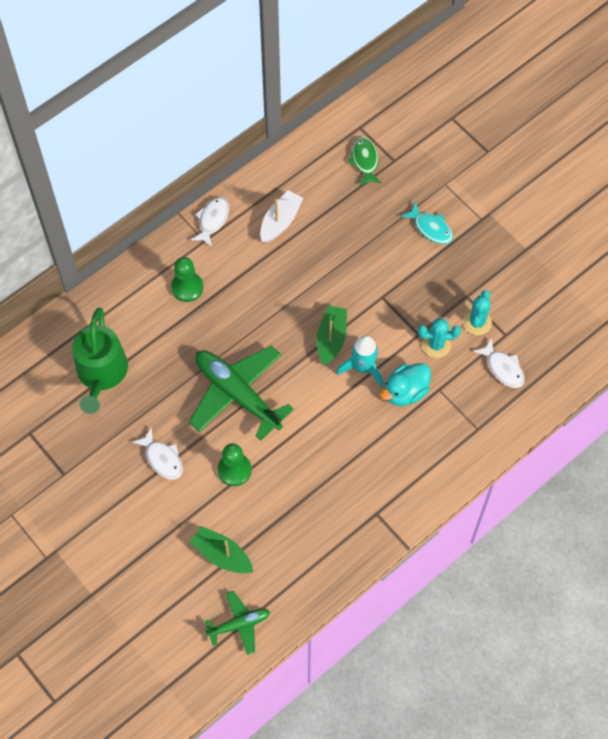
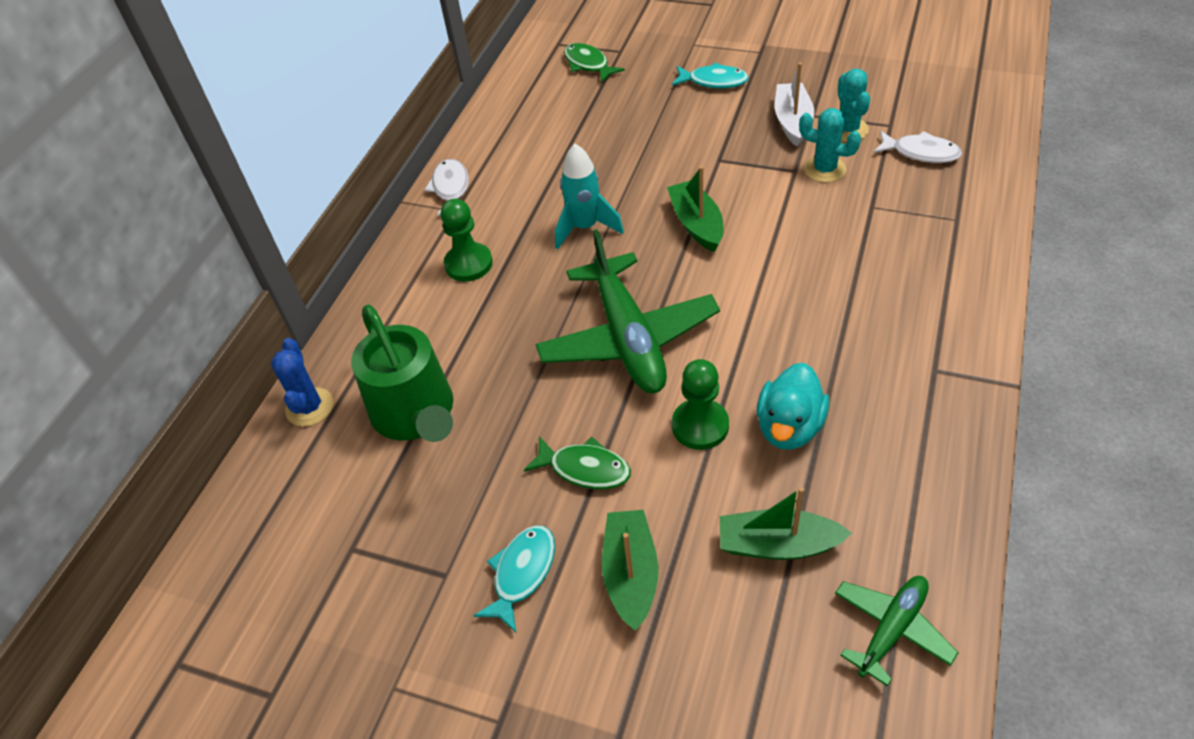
camera: 25 degrees left, 15 degrees down
(51, 335) = (310, 407): none -> blue cactus
(98, 495) = (522, 573): none -> turquoise fish
(146, 527) = (631, 574): none -> green boat
(162, 459) = (585, 469): white fish -> green fish
(237, 394) = (628, 338): green plane -> green plane turned 120 degrees counterclockwise
(280, 221) = (536, 152): white boat -> white boat (792, 122)
(363, 368) = (762, 232): turquoise rocket -> turquoise rocket (585, 227)
(405, 392) = (836, 228): turquoise duck -> turquoise duck (789, 427)
(436, 345) = (824, 169): turquoise cactus -> turquoise cactus turned 60 degrees clockwise

